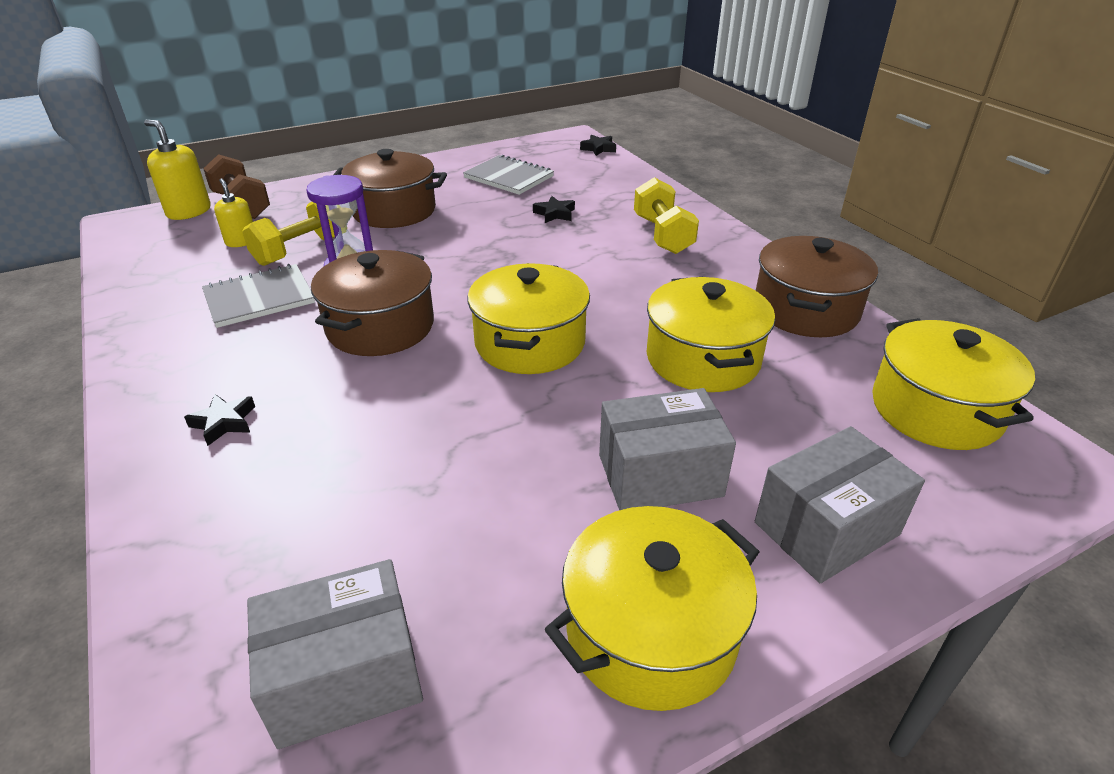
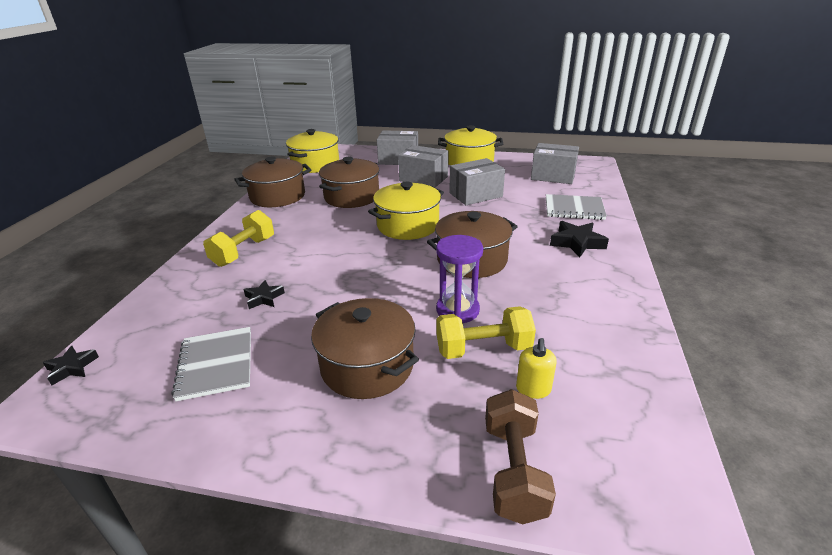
camera: 140 degrees left, 5 degrees down
(189, 211) = (586, 494): yellow soap dispenser -> none
(224, 423) = (577, 243): black star -> black star, size x1.59
(259, 298) = (537, 311): grey notebook -> grey notebook (574, 209)
(492, 472) = (475, 195): none -> grey box
(703, 359) = (351, 197): yellow pot -> brown pot

